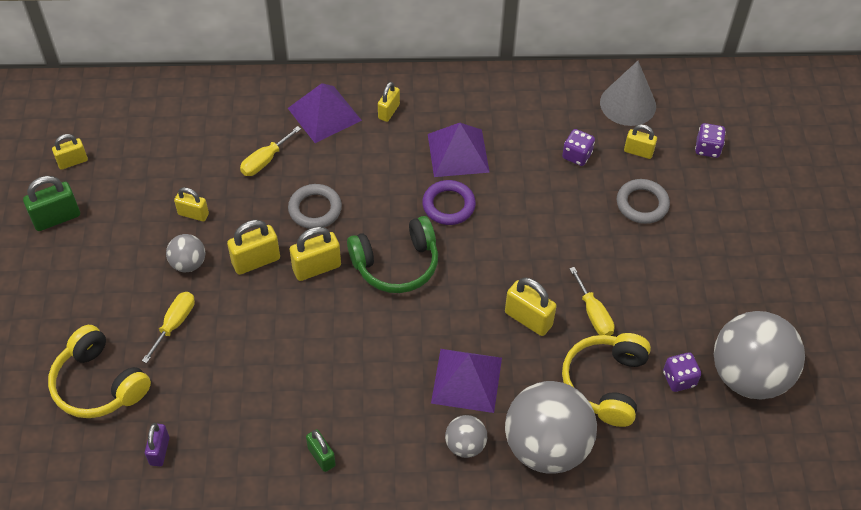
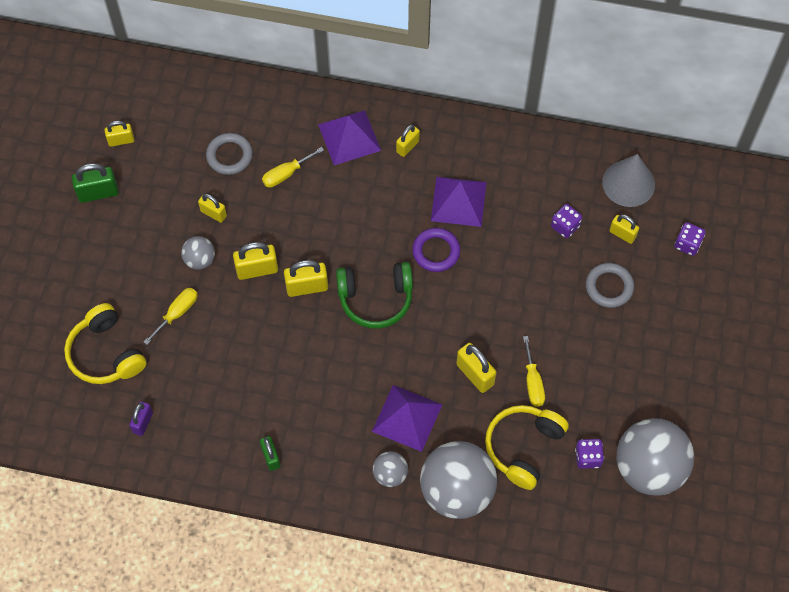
camera: 15 degrees right, 10 degrees up
(315, 209) = (318, 231): grey ring -> grey ring (229, 156)

